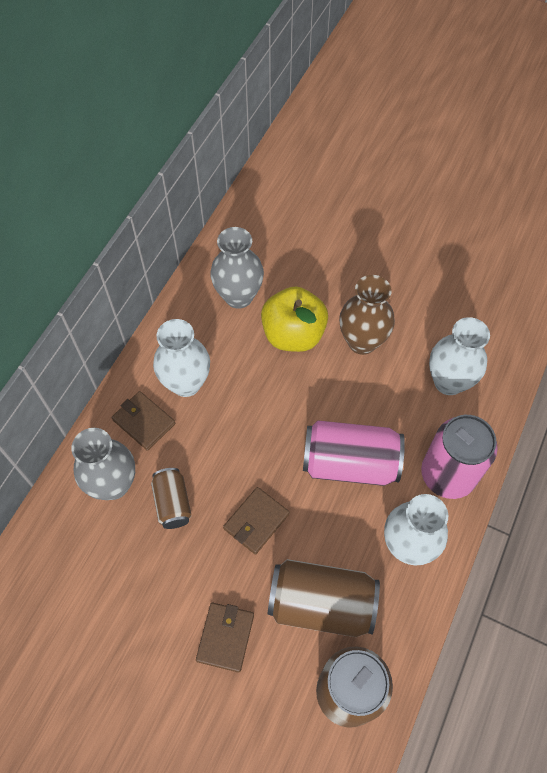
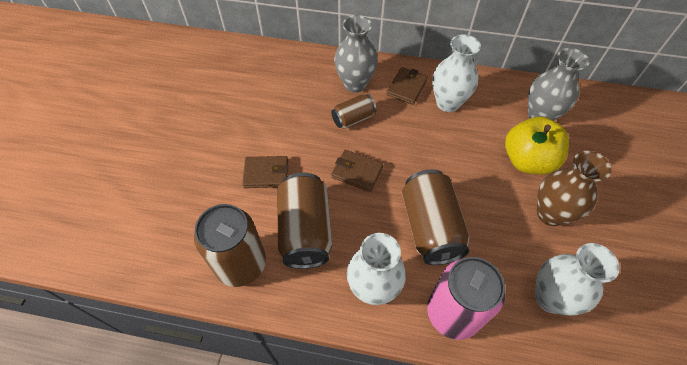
camera: 75 degrees right, 5 degrees down
(350, 463) = (430, 227): pink can -> brown can

